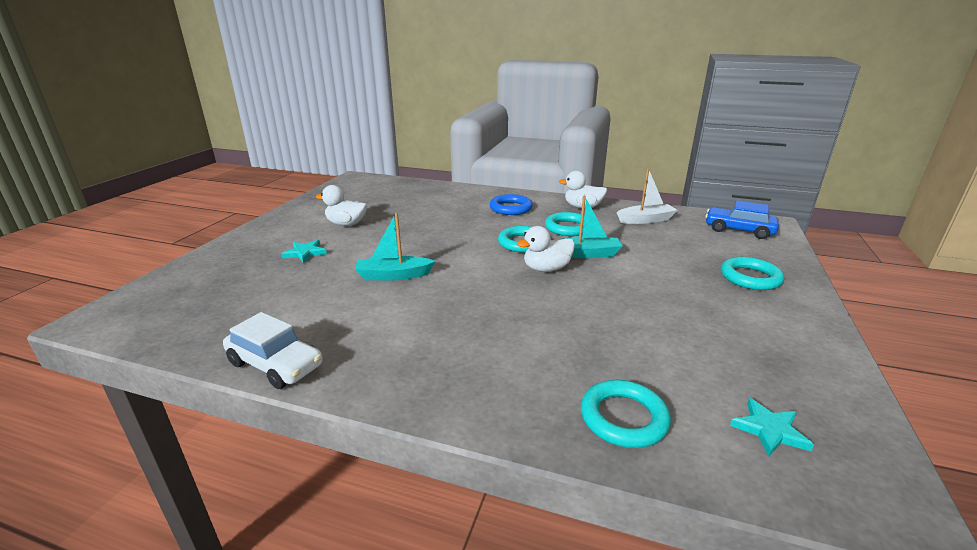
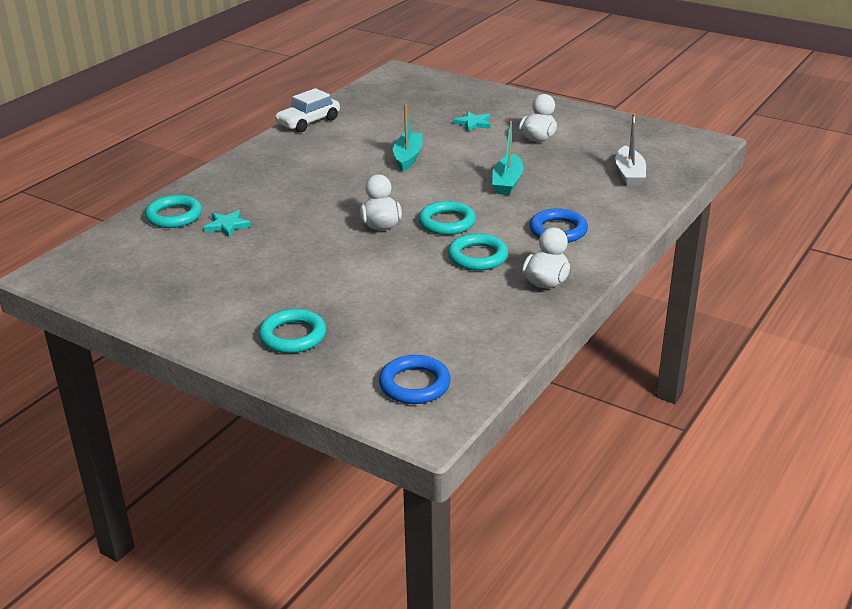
camera: 105 degrees right, 5 degrees up
(586, 254) = (401, 253): turquoise boat -> turquoise boat (507, 182)
(645, 220) = (481, 319): white boat -> white boat (629, 174)
(738, 230) = (414, 384): blue car -> blue ring
(769, 430) = (122, 260): turquoise star -> turquoise star (227, 225)

